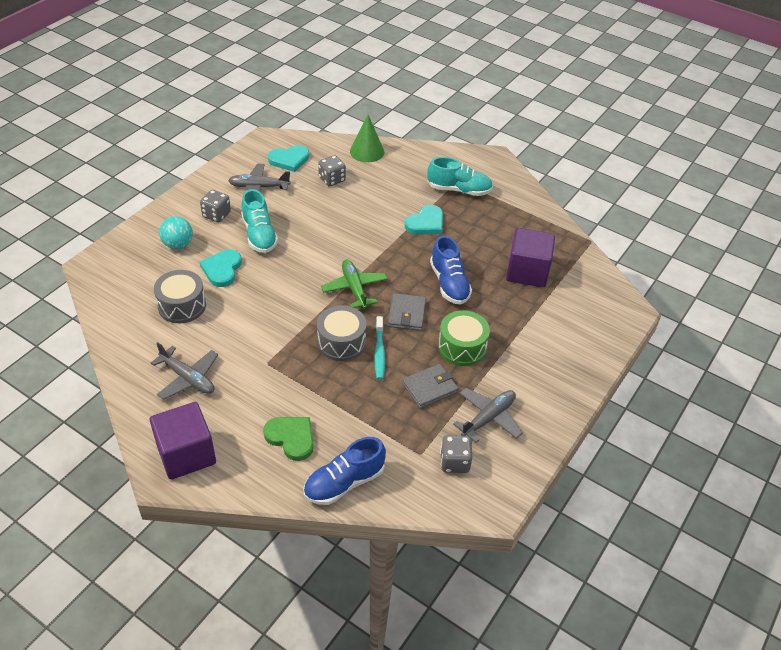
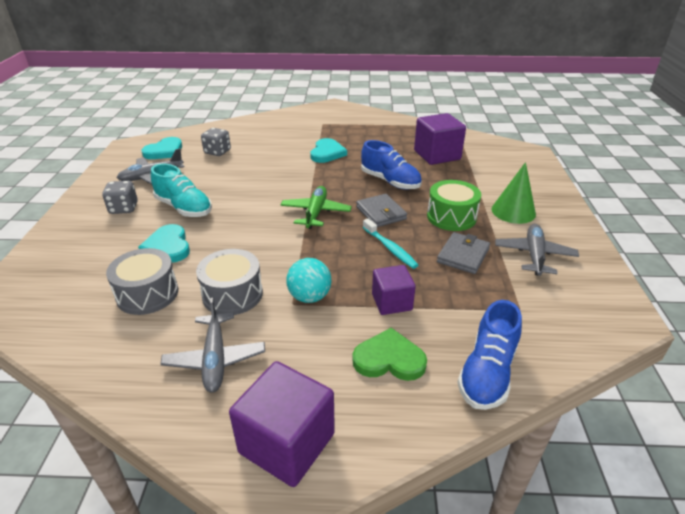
camera: 30 degrees left, 10 degrees down
(178, 244) = (98, 245): turquoise ball -> turquoise ball (309, 297)
(188, 378) = (215, 359): grey plane -> grey plane turned 75 degrees clockwise
(334, 398) = (391, 302): none -> purple cube
(341, 342) = (348, 255): grey drum -> grey drum (232, 294)
(354, 288) = (316, 213): green plane -> green plane turned 60 degrees clockwise
(367, 151) = (230, 128): green cone -> green cone (513, 211)
(454, 462) = (554, 301): grey dice -> none
(459, 190) = (330, 128): turquoise shoe -> none

